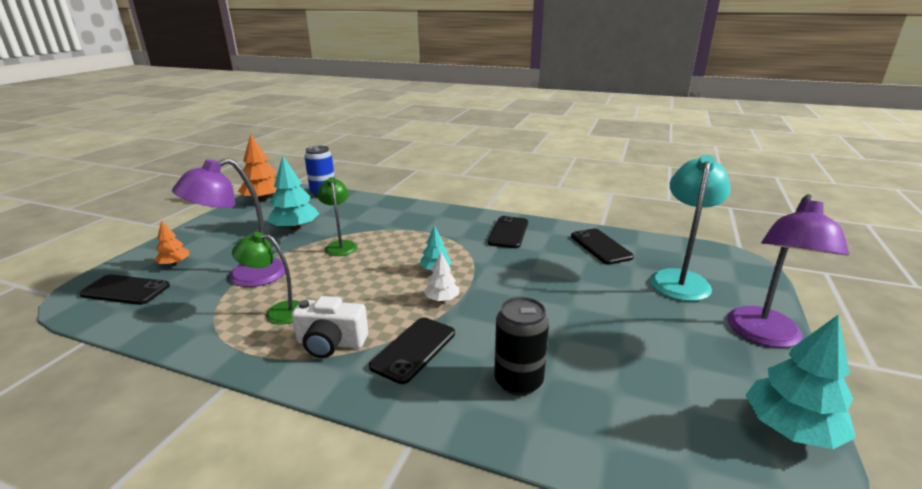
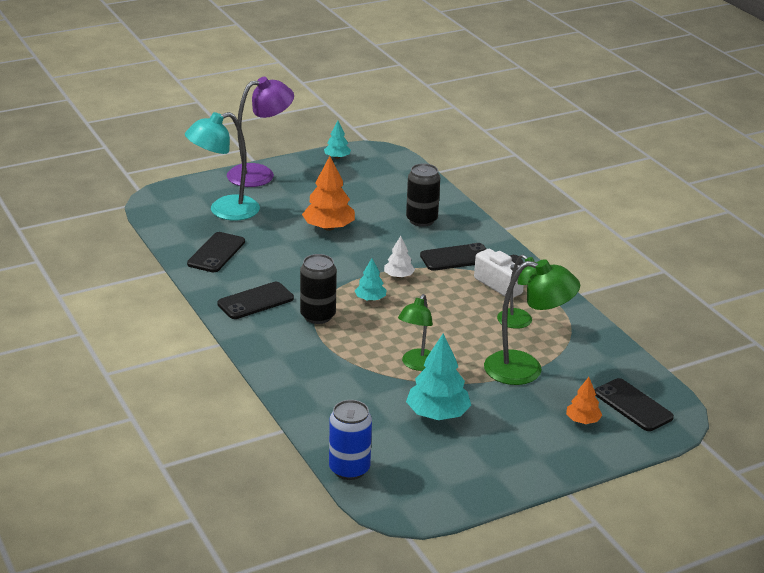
camera: 140 degrees left, 5 degrees up
(245, 276) = (525, 370): purple lamp -> green lamp
(263, 199) = (432, 498): orange tree -> orange tree (328, 227)
(453, 242) = (318, 316): none -> black can
(791, 429) = (337, 157): turquoise tree -> turquoise tree, size x0.56

